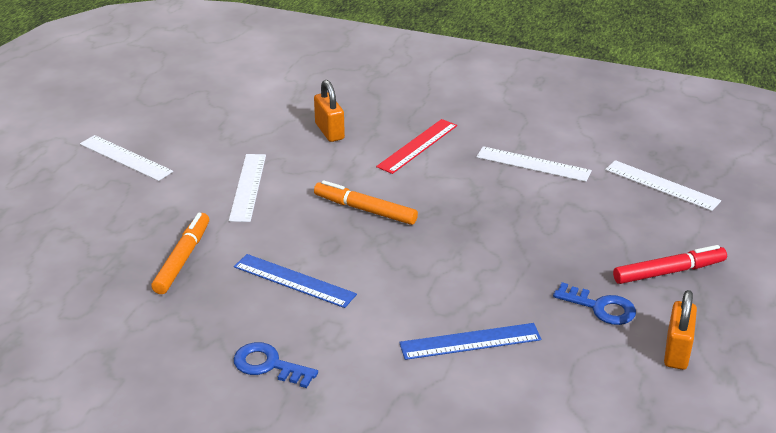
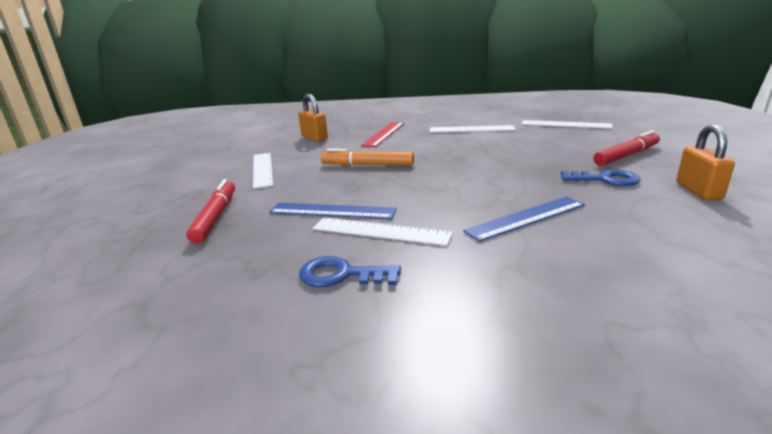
camera: 15 degrees left, 10 degrees down
(125, 158) = (148, 171): white ruler -> white ruler (380, 231)
(183, 259) = (216, 217): orange marker -> red marker

